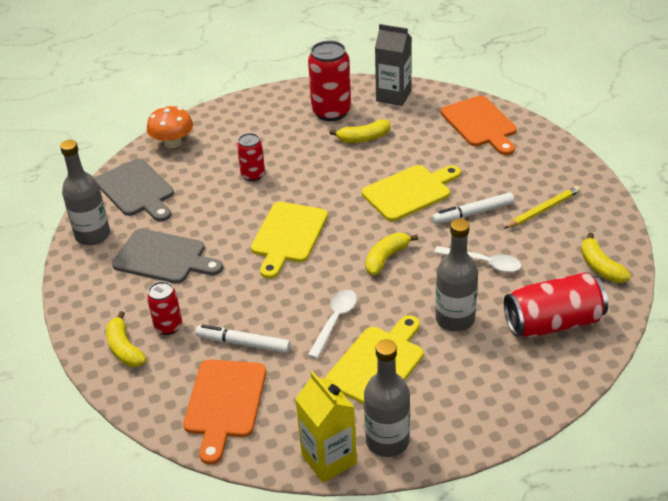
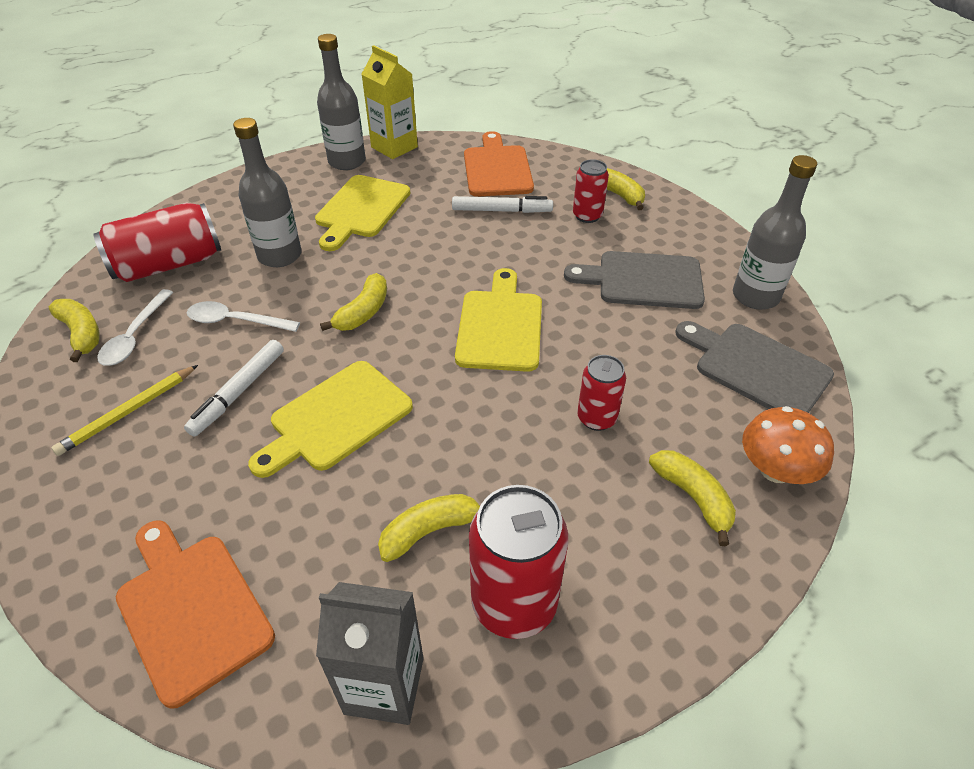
camera: 165 degrees right, 5 degrees up
(224, 137) = (693, 497): none -> yellow banana
(335, 321) = (412, 239): white spoon -> white spoon (135, 336)
(473, 213) = (239, 392): white marker -> white marker turned 150 degrees clockwise

